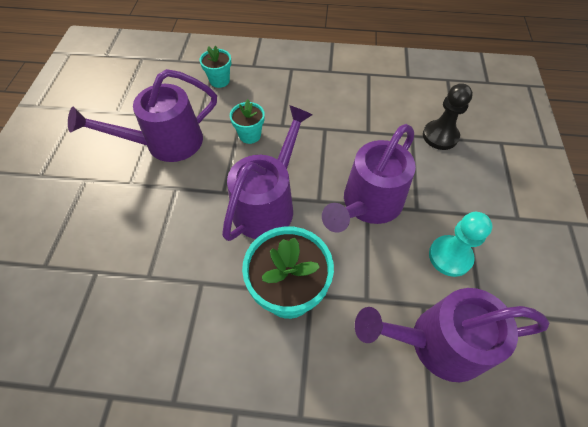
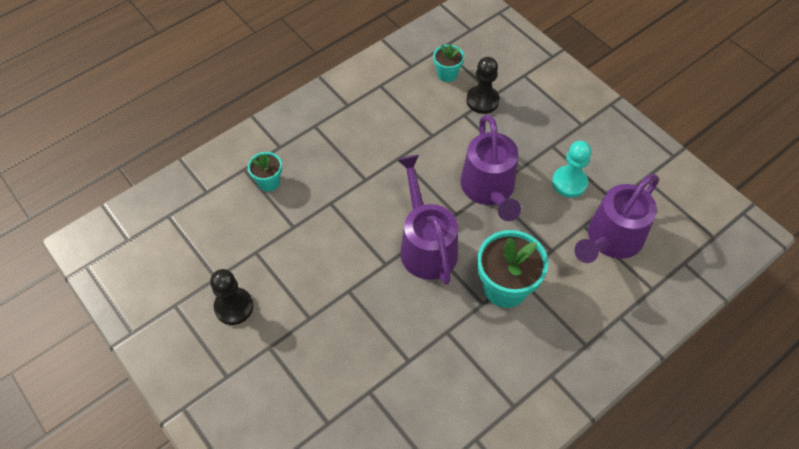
camera: 45 degrees left, 0 degrees up
(101, 137) = (234, 307): none -> black pawn
(165, 143) = (295, 267): purple watering can -> none
(250, 135) = (351, 207): turquoise flower pot -> turquoise flower pot (447, 74)

